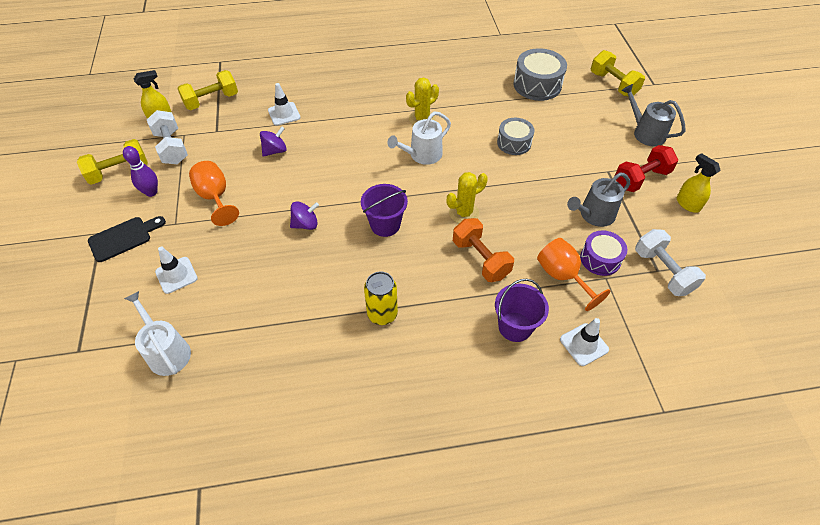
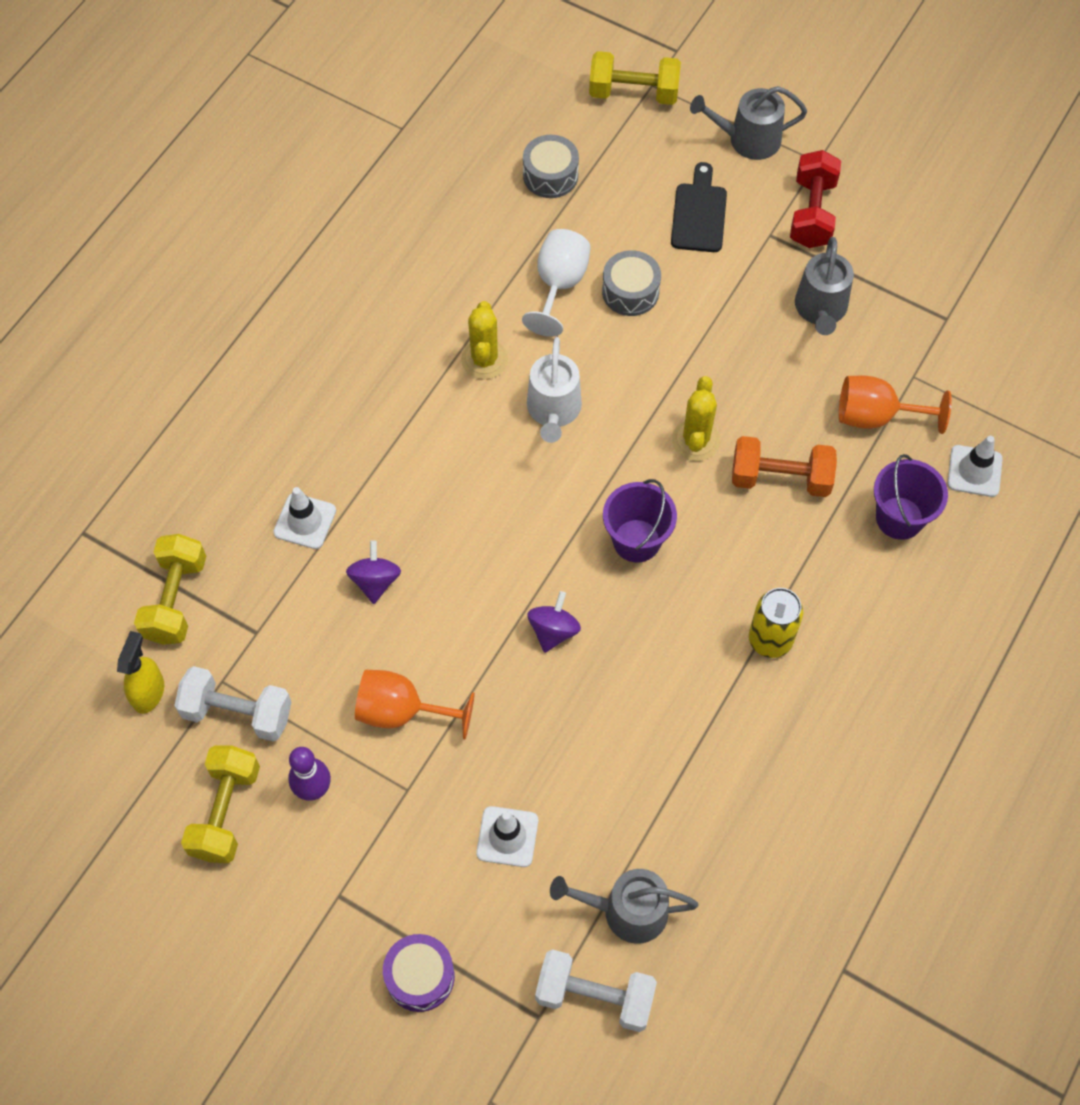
camera: 50 degrees left, 10 degrees up
(123, 238) = (377, 870): black cutting board -> black cutting board (699, 213)
(167, 351) = (627, 911): white watering can -> grey watering can
(487, 119) = (559, 285): none -> white goblet
(537, 85) = (550, 175): grey drum -> grey drum, size x0.65
(600, 259) = (885, 359): purple drum -> purple drum (420, 976)
(662, 271) = (952, 315): white dumbbell -> white dumbbell (594, 996)
(687, 204) = (888, 204): yellow spray bottle -> none

